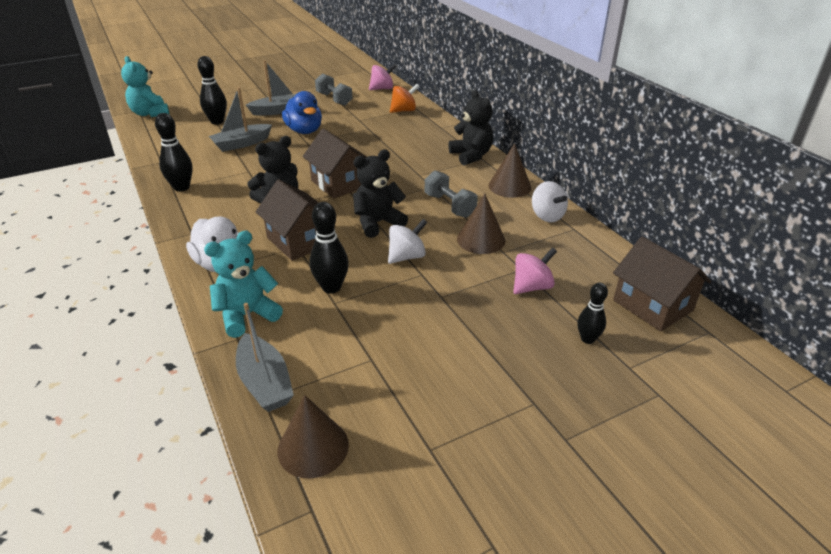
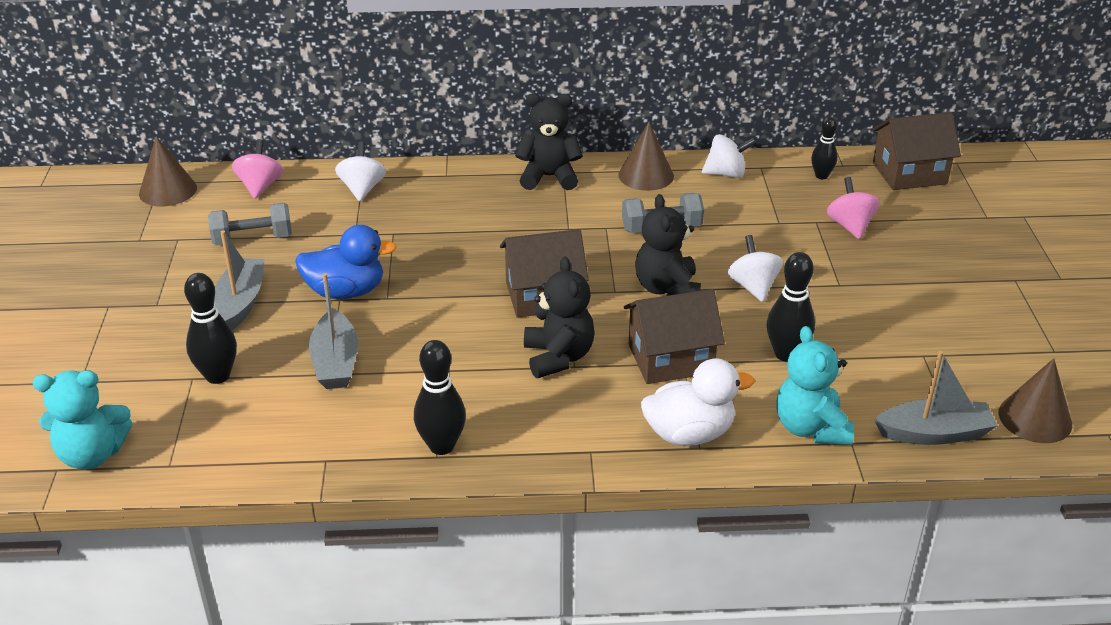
camera: 65 degrees left, 0 degrees up
(404, 110) = (362, 189): orange spinning top -> white spinning top
(481, 239) = (747, 229): brown cone -> brown cone (168, 190)
(587, 339) = (942, 223): black bowling pin -> black bowling pin (821, 176)

